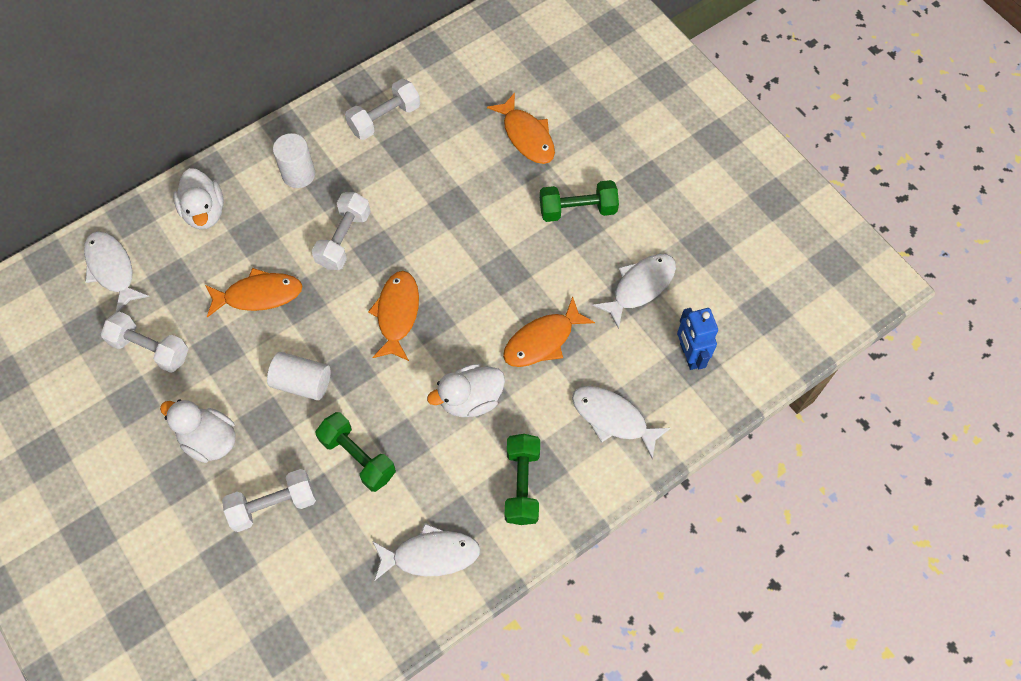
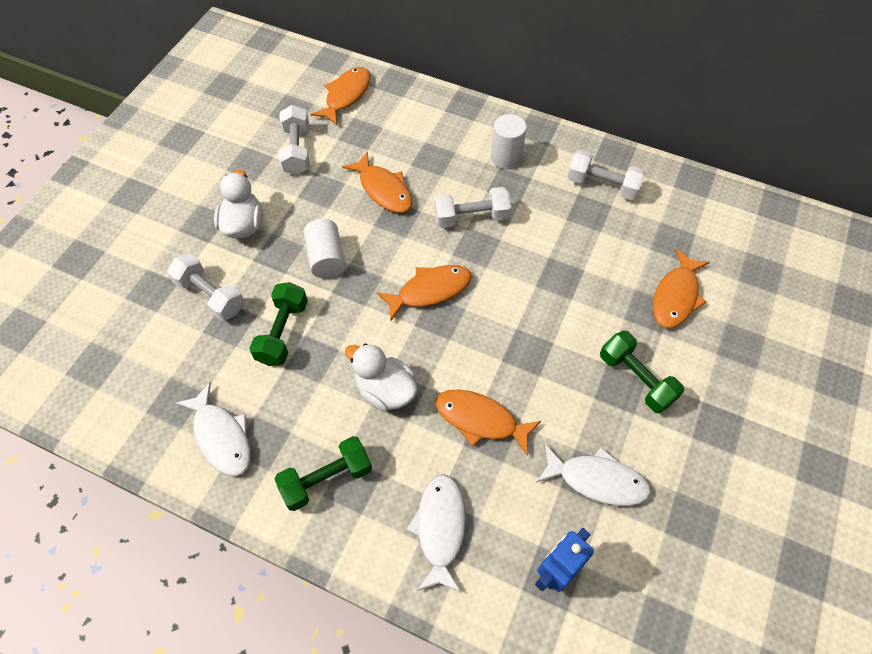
camera: 60 degrees right, 5 degrees down
(112, 269) = (346, 95): white fish -> orange fish
(204, 212) = (429, 120): white duck -> none

